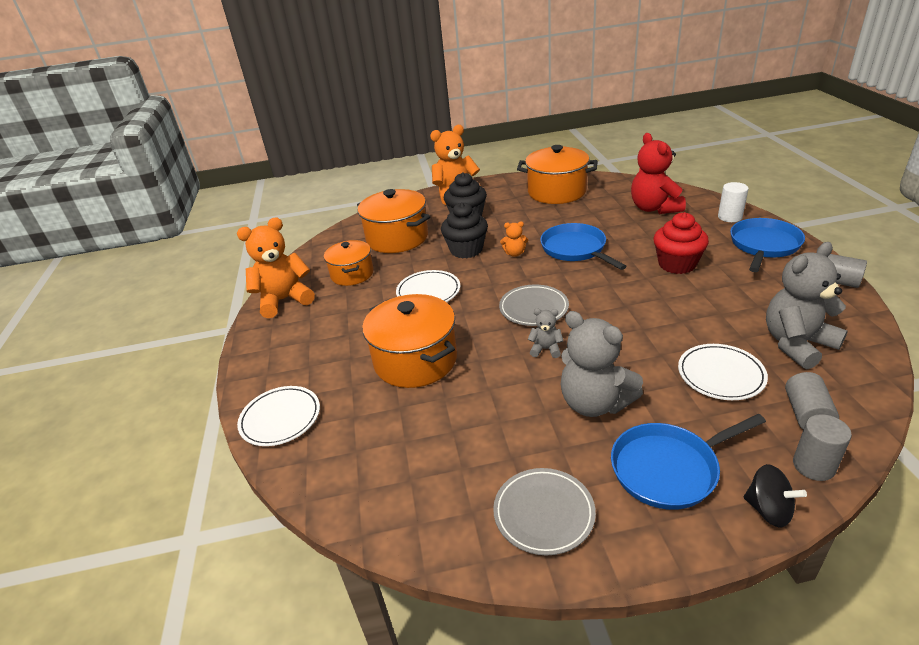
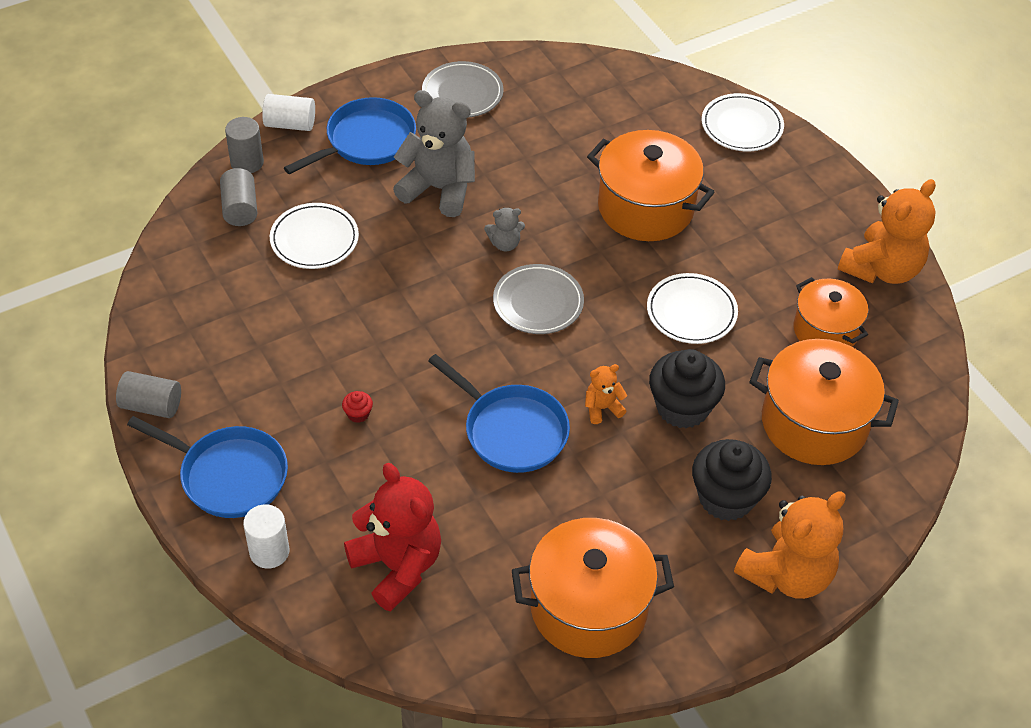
camera: 155 degrees right, 15 degrees up
(677, 264) = (358, 414): red cupcake -> red cupcake, size x0.40
(764, 245) = (228, 475): blue pan -> blue pan turned 75 degrees counterclockwise
(768, 509) = (290, 124): black spinning top -> white cylinder
(797, 344) = (228, 291): grey teddy bear -> none

